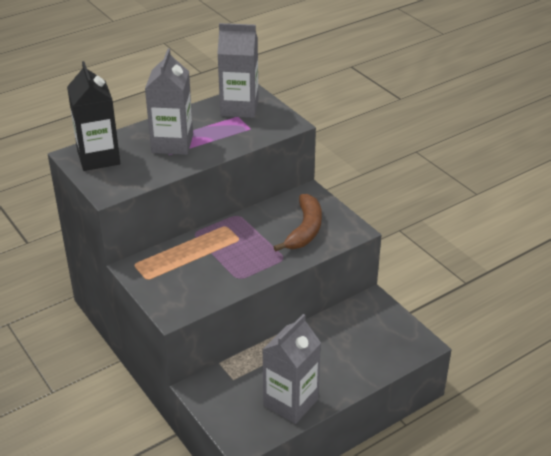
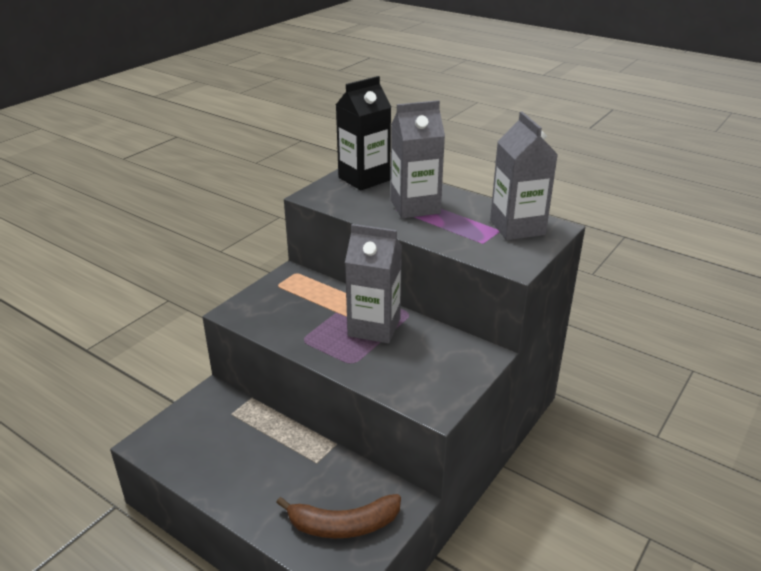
camera: 70 degrees right, 5 degrees down
(290, 402) = (208, 466): grey carton -> grey carton (374, 327)
(305, 230) = (412, 367): brown banana -> brown banana (343, 525)

